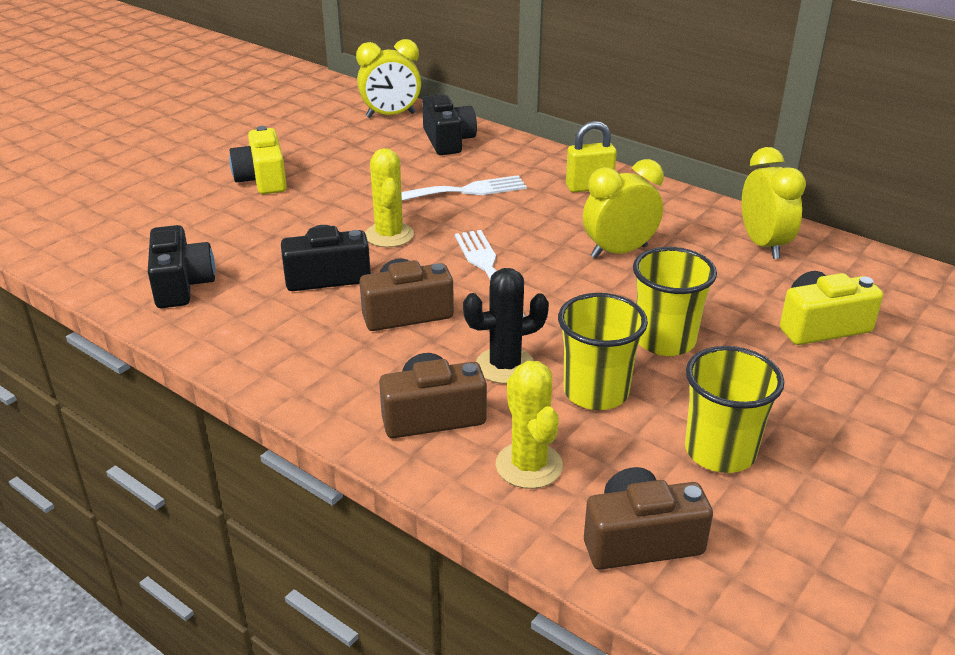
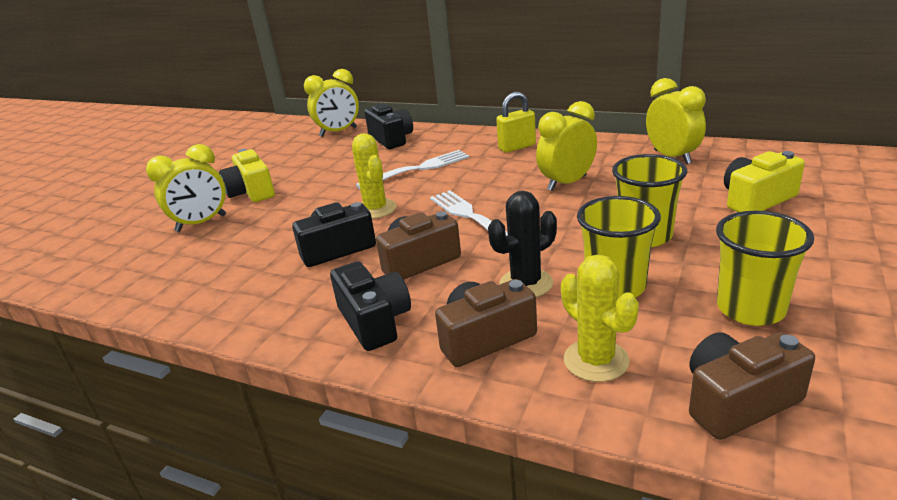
camera: 10 degrees left, 5 degrees down
(182, 284) = (207, 283): black camera -> black camera (374, 321)
(196, 208) = (201, 223): none -> yellow clock

